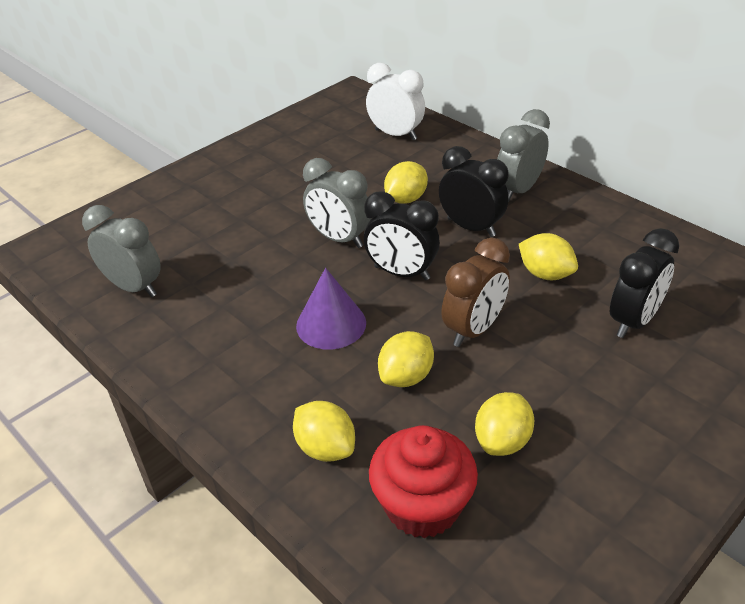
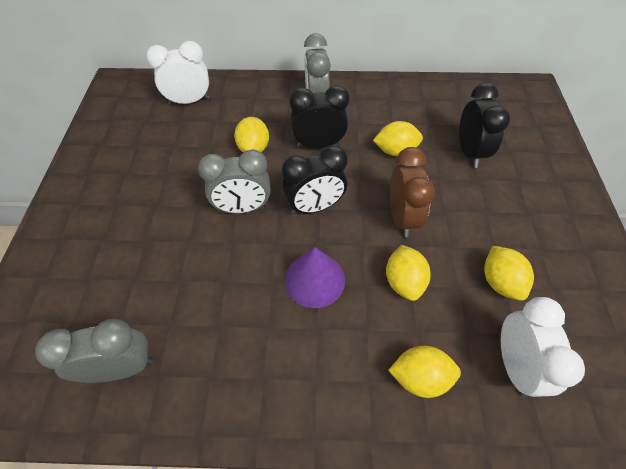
camera: 45 degrees left, 15 degrees up
(422, 506) = (514, 364): red cupcake -> white clock

